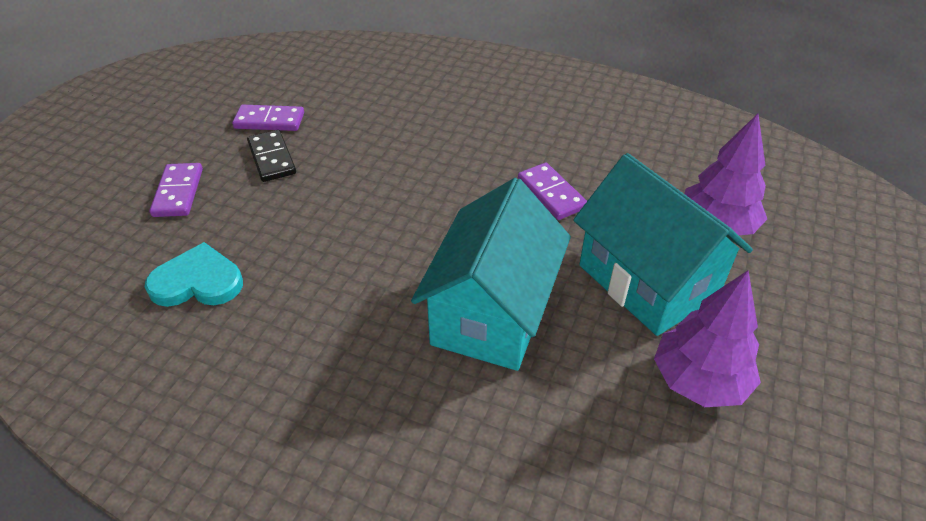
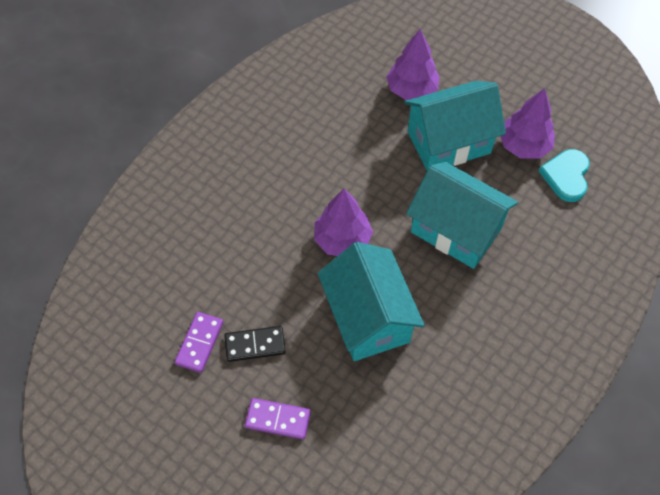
camera: 75 degrees left, 15 degrees up
(197, 282) = (385, 404): turquoise heart -> turquoise heart (566, 176)
(323, 244) = (368, 318): none -> turquoise house
(433, 201) = (342, 240): none -> purple tree
(551, 193) = (356, 166): purple domino -> none

